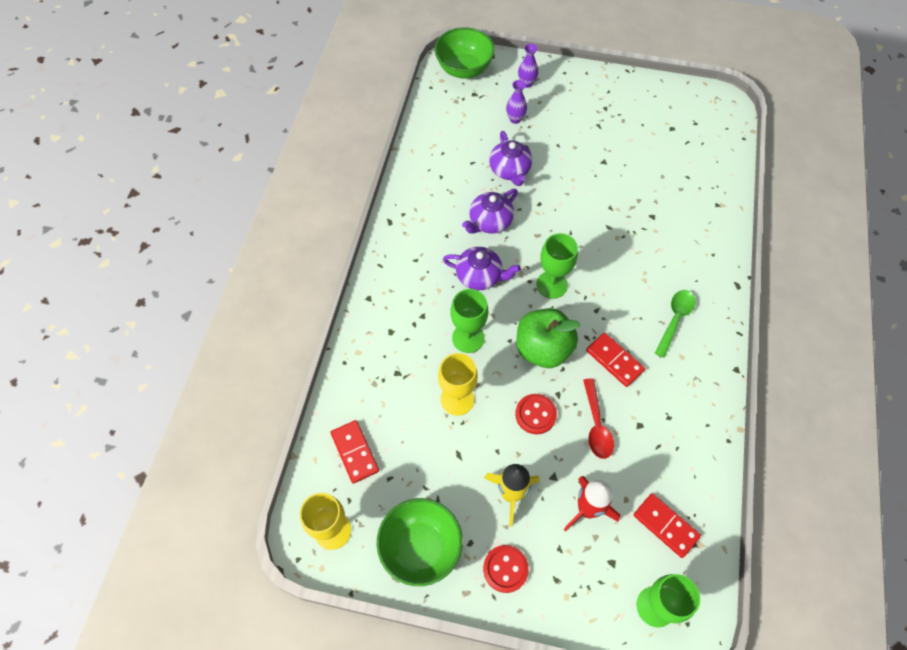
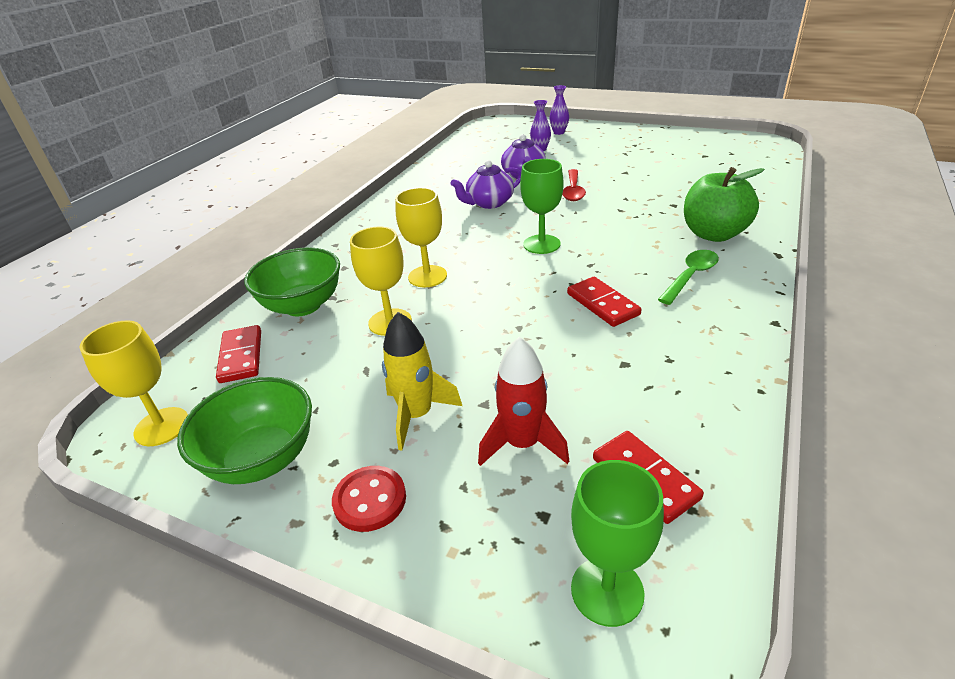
camera: 15 degrees right, 25 degrees down
(464, 69) = (502, 126): green bowl -> green bowl (303, 305)
(468, 338) = (427, 276): green goblet -> yellow goblet
(480, 276) = (462, 235): purple teapot -> none
(535, 414) = (482, 342): red button -> none
(543, 349) = (513, 289): green apple -> green apple (713, 234)
(596, 425) = (562, 358): red spoon -> red spoon (573, 191)

